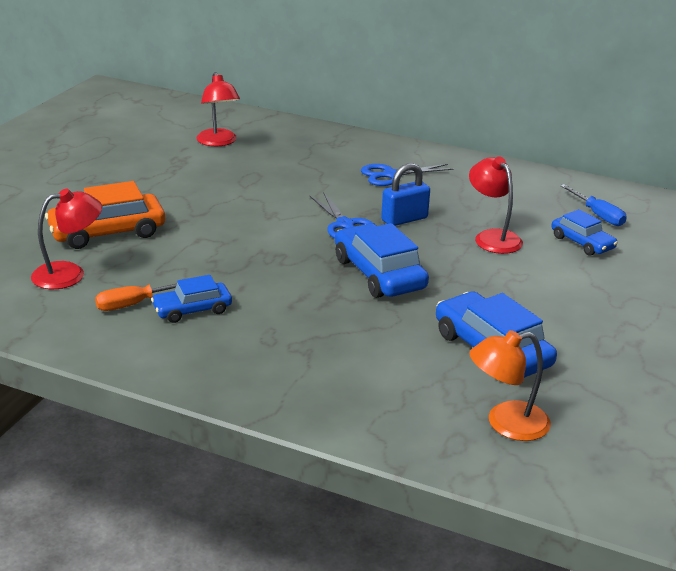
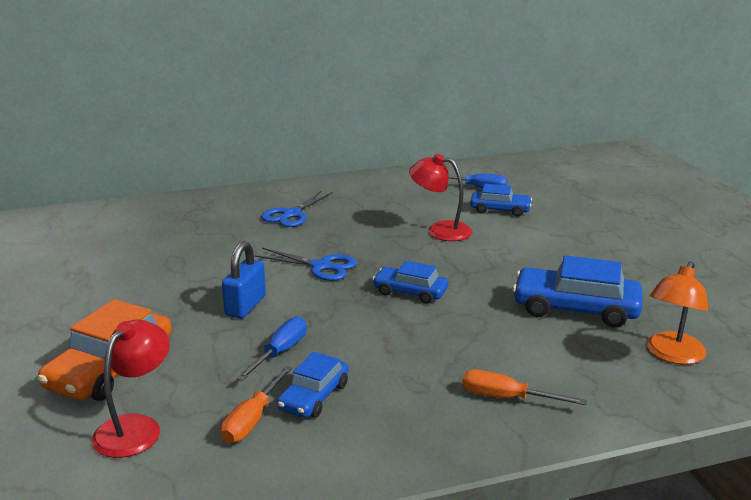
camera: 40 degrees left, 5 degrees down
(218, 142) = (91, 244): red lamp -> none
(218, 271) = (280, 352): none -> blue screwdriver
(314, 379) = (506, 398): none -> orange screwdriver
(379, 274) = (410, 292): blue car -> blue car, size x0.61
(404, 219) = (358, 243): blue padlock -> blue padlock (245, 306)

